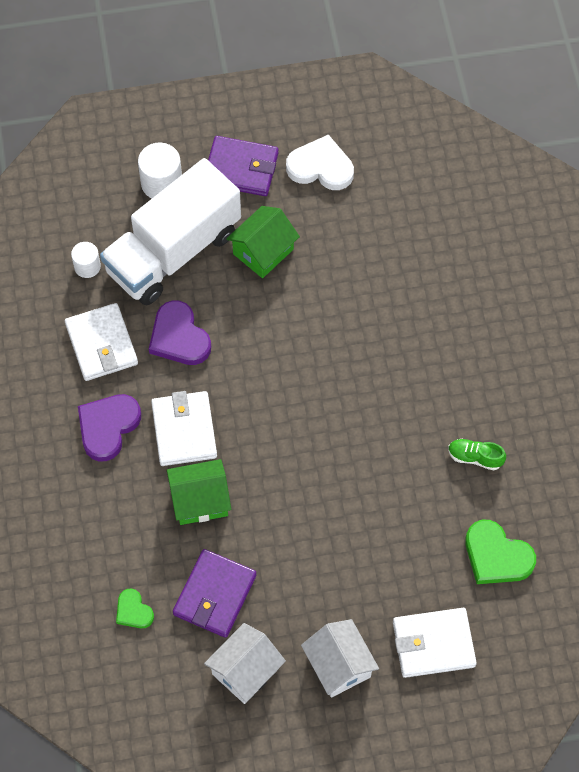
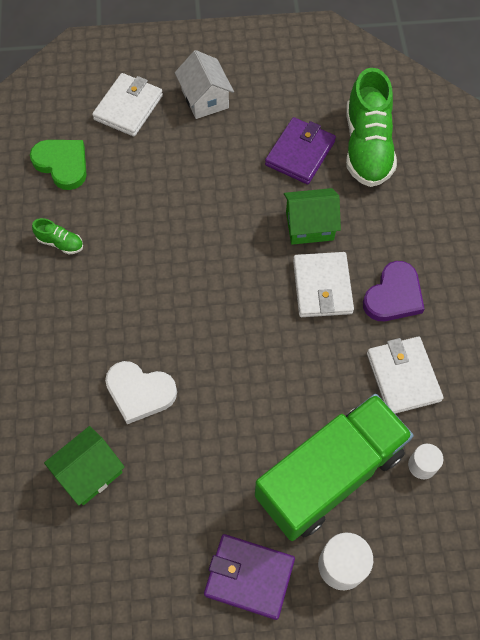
camera: 175 degrees left, 0 degrees up
(133, 611) = (367, 147): green heart -> green shoe
(173, 251) = (329, 475): white truck -> green truck
(179, 337) = (325, 378): purple heart -> none
(245, 671) = (278, 100): white house -> none
(263, 251) = (233, 467): green house -> green house (89, 472)
(320, 167) = (157, 571): white heart -> white heart (139, 392)
(433, 644) = (128, 107): white wallet -> white wallet turned 60 degrees counterclockwise

